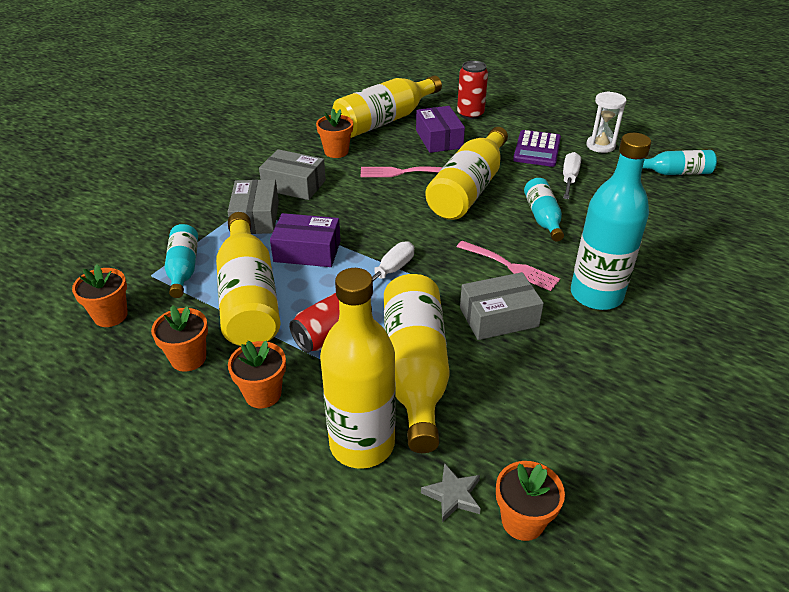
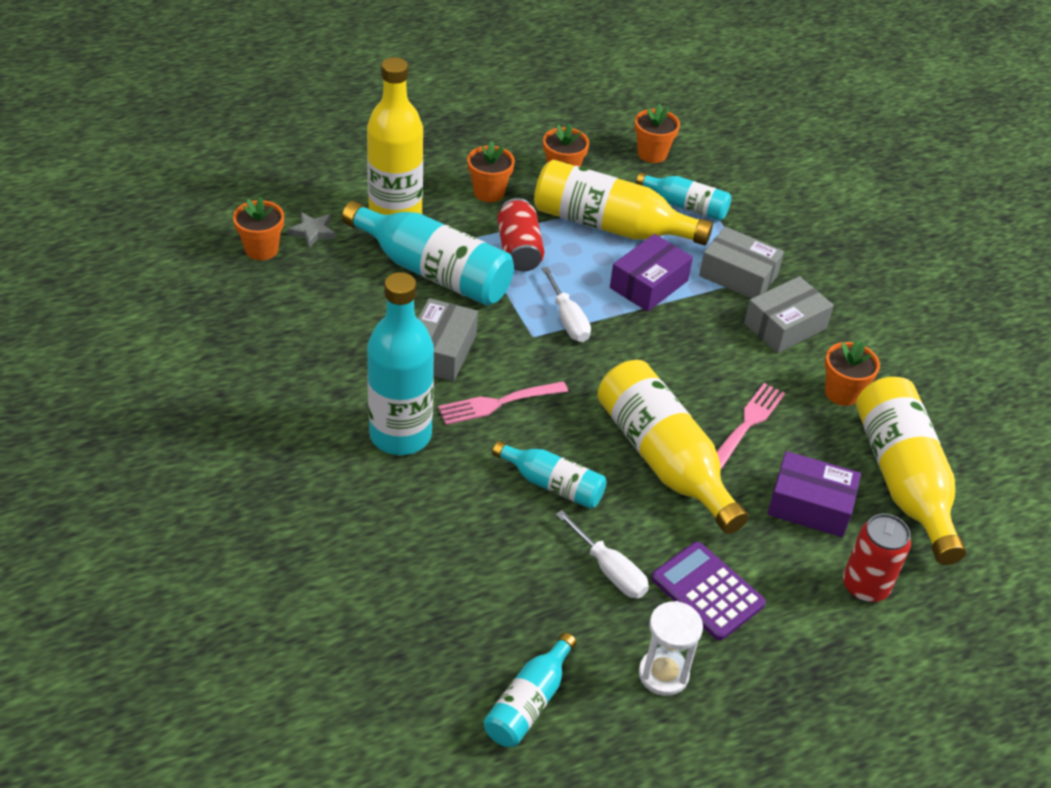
camera: 120 degrees right, 5 degrees up
(415, 370) = (433, 271): yellow bottle -> turquoise bottle

